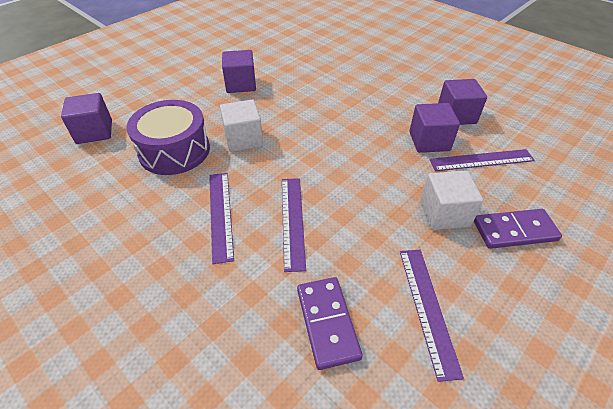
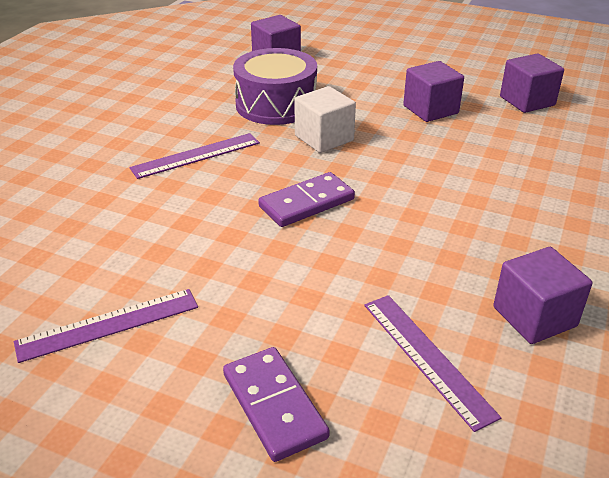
camera: 70 degrees right, 10 degrees down
(292, 221) = (206, 201): purple ruler -> none
(327, 323) = (75, 252): purple domino -> purple domino (306, 203)
(429, 141) = (434, 291): purple cube -> purple cube (527, 101)
(444, 213) = (276, 324): white cube -> none

